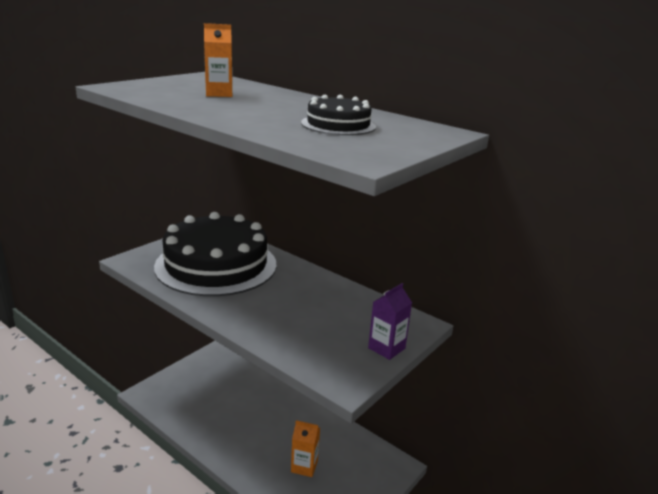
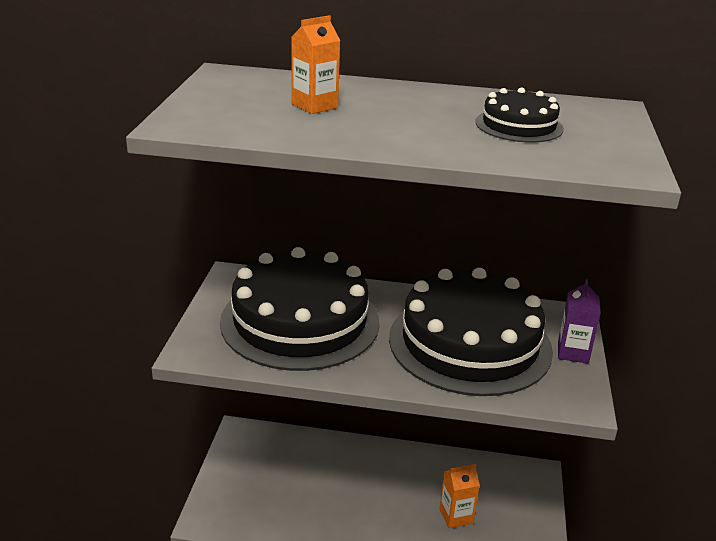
camera: 30 degrees left, 5 degrees up
(312, 315) = (470, 343): none -> black cake

